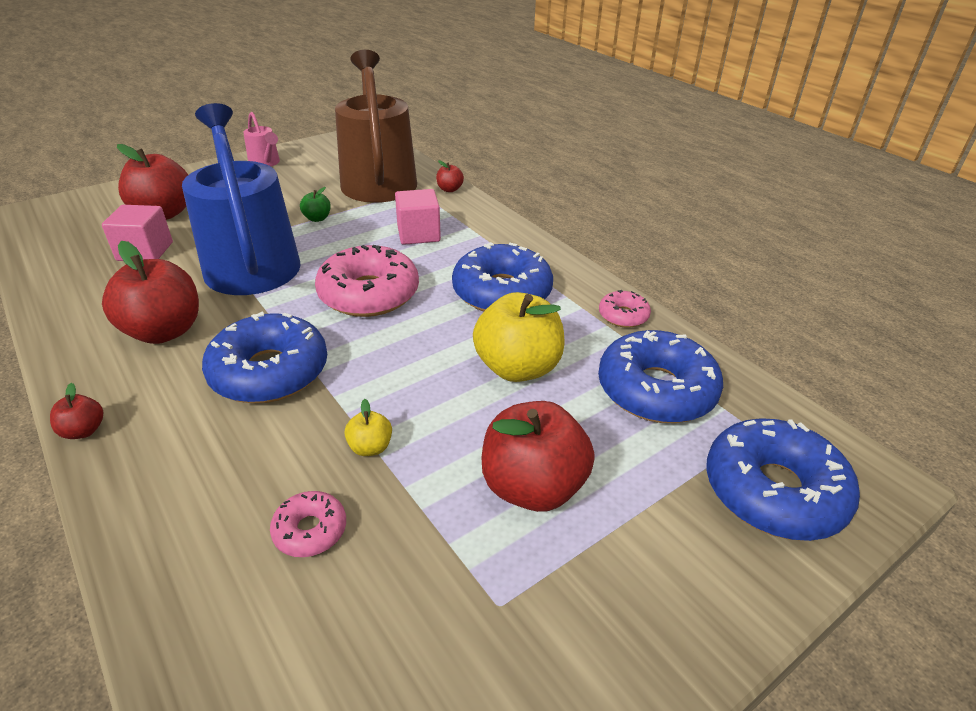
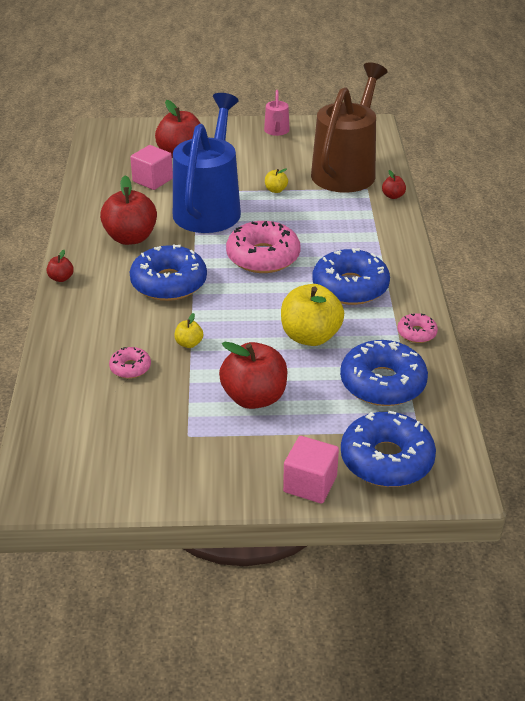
camera: 35 degrees right, 0 degrees up
(317, 218) = (276, 190): green apple -> yellow apple
(418, 234) = (334, 225): pink cube -> pink cube (310, 484)

